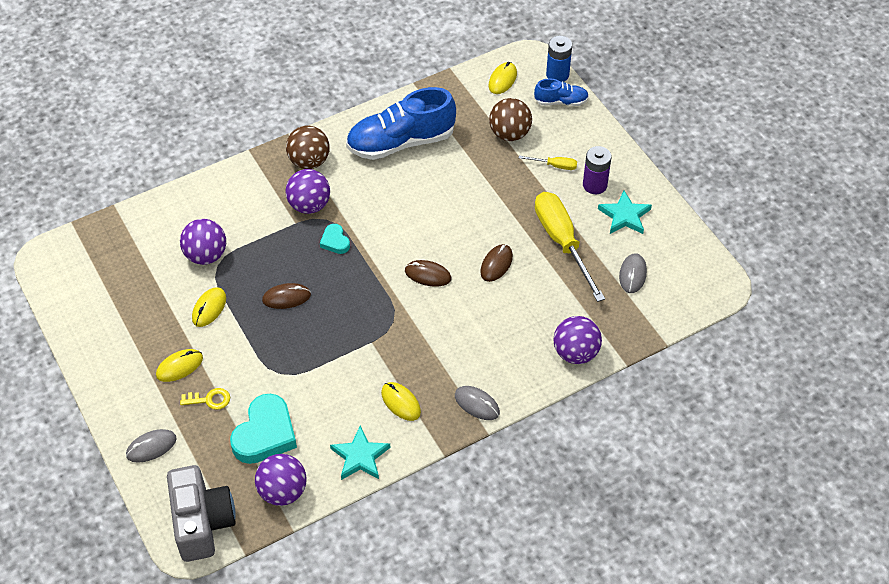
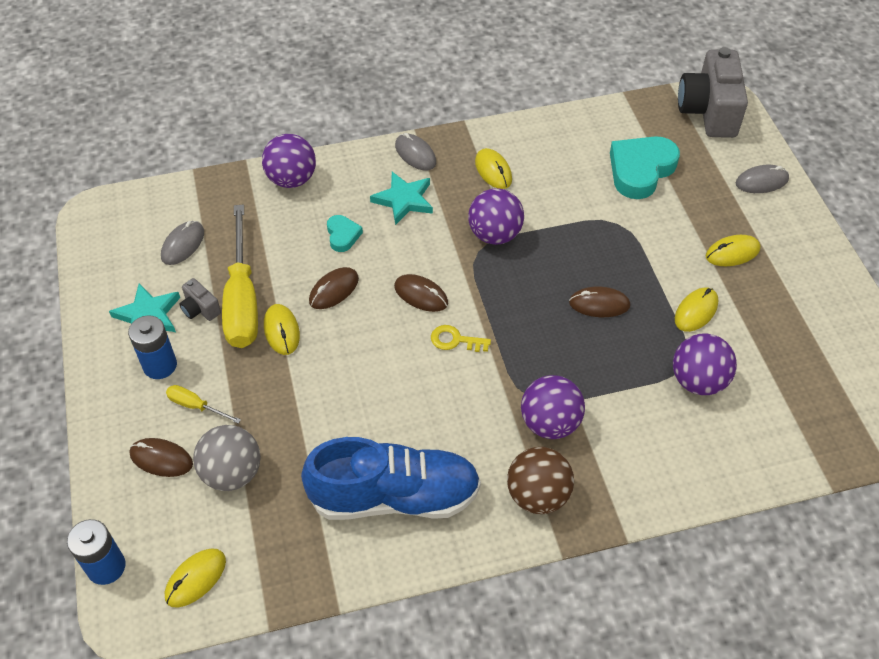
camera: 165 degrees left, 0 degrees up
(209, 400) = (698, 213): yellow key -> yellow key (455, 340)
(283, 491) = (628, 120): purple ball -> purple ball (495, 234)
(335, 241) = (525, 363): turquoise heart -> turquoise heart (343, 235)
(360, 456) = (547, 133): turquoise star -> turquoise star (404, 200)
(509, 134) = (232, 473): brown ball -> grey ball
(521, 226) = (281, 331): none -> yellow mouse
(559, 132) = (161, 459): none -> brown mouse
(561, 101) = (129, 512): blue shoe -> none
(589, 229) = (200, 309): none -> grey camera
(594, 185) = (160, 365): purple battery -> blue battery

